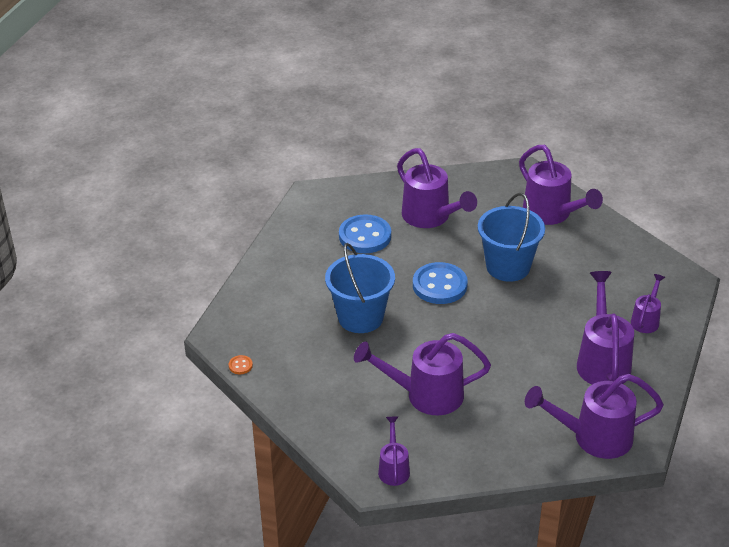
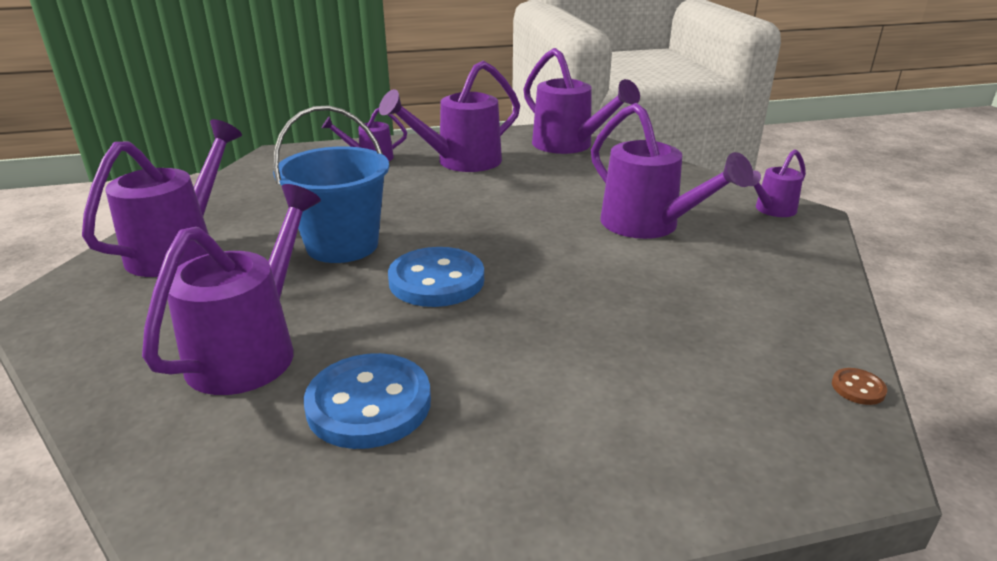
camera: 125 degrees left, 10 degrees down
(240, 365) = (858, 388): orange button -> brown button
(360, 317) = (587, 319): blue bucket -> none

